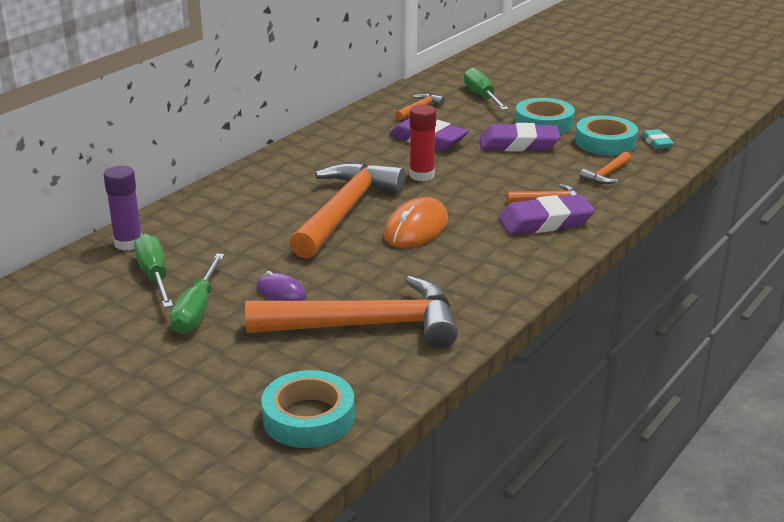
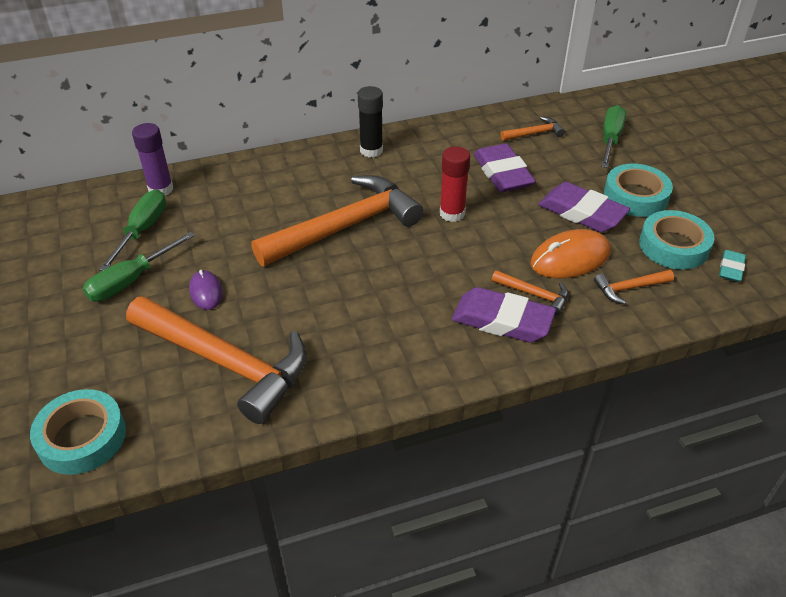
camera: 35 degrees right, 15 degrees up
(296, 158) = (371, 150): none -> black glue stick
(416, 228) = (381, 273): orange mouse -> orange mouse (570, 258)

